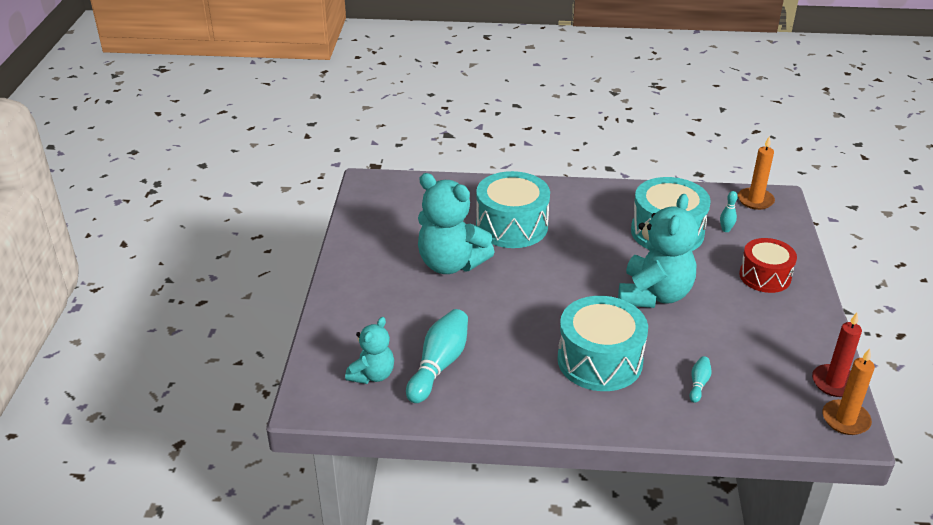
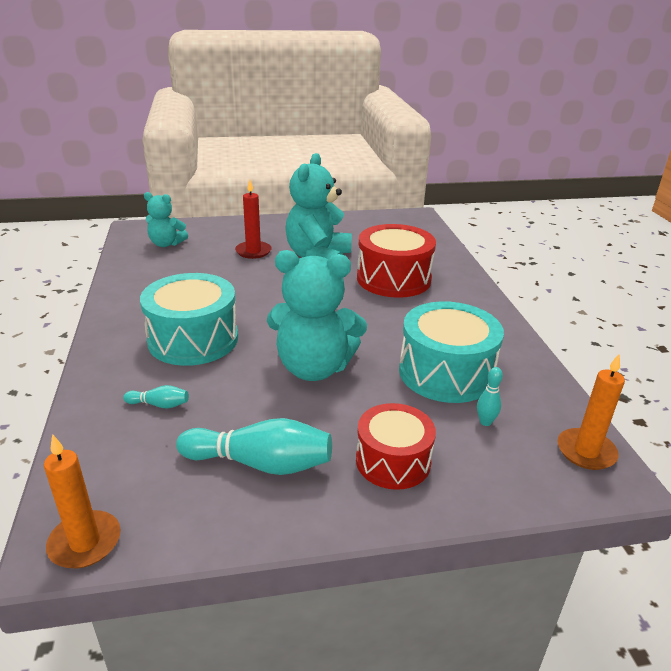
camera: 75 degrees right, 5 degrees down
(439, 365) = (180, 266): turquoise bowling pin -> turquoise bowling pin (260, 463)
(512, 226) = (393, 279): turquoise drum -> red drum
(834, 383) = (164, 533): red candle -> red candle (253, 251)

